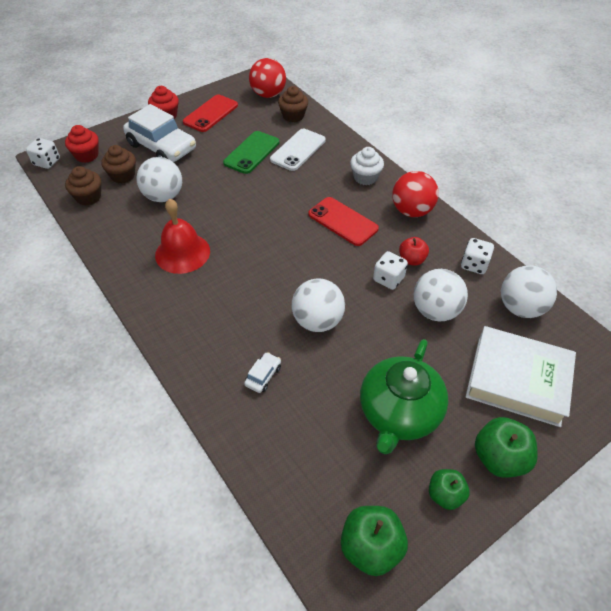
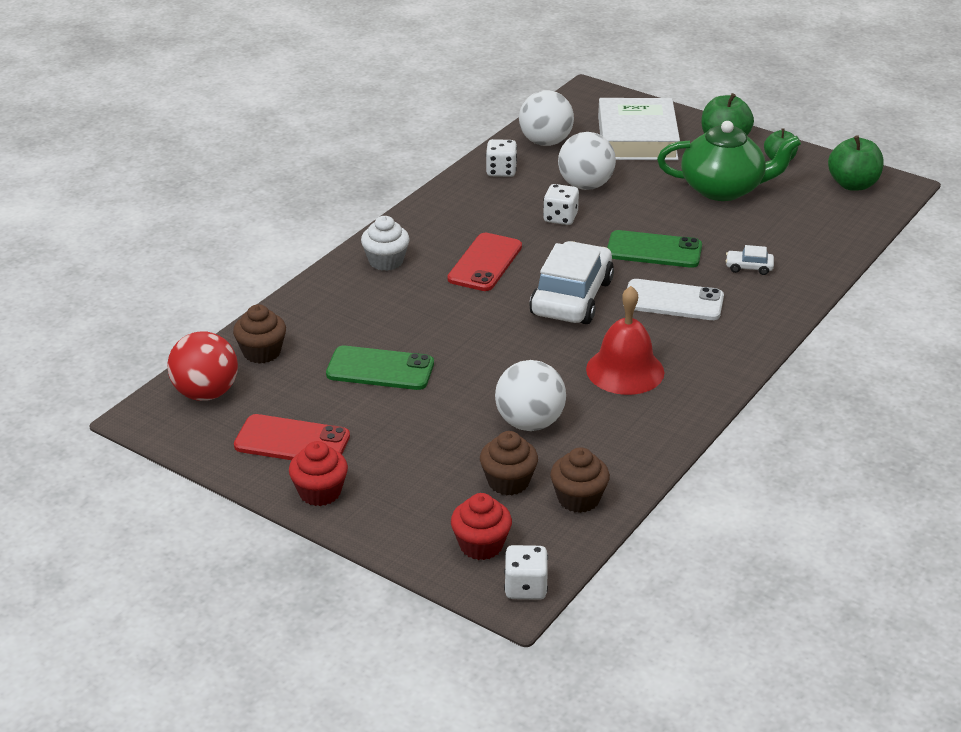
camera: 110 degrees left, 15 degrees down
(162, 147) = (413, 466): white car -> white car (571, 297)
(298, 150) = (352, 328): white phone -> white phone (673, 301)
(317, 321) = (654, 250): white ball -> green phone
(411, 260) = (520, 208): red apple -> none
(412, 211) = (434, 219): red ball -> none

